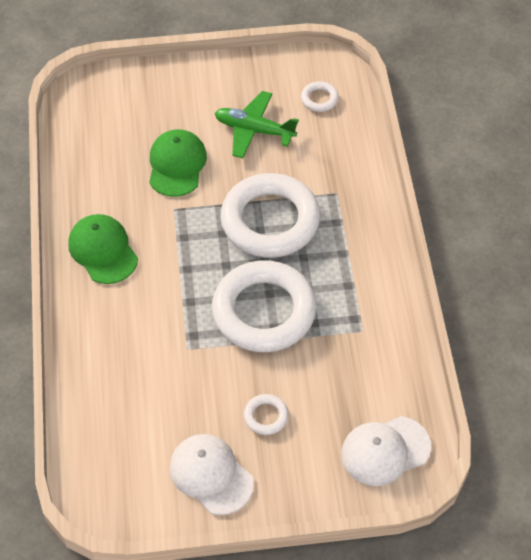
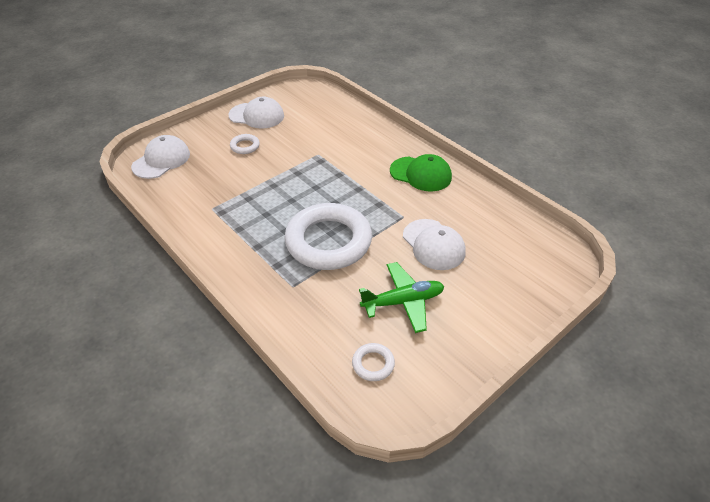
camera: 145 degrees right, 10 degrees down
(177, 165) = (433, 244): green cap -> white cap
(264, 311) = (287, 189): white ring -> none

